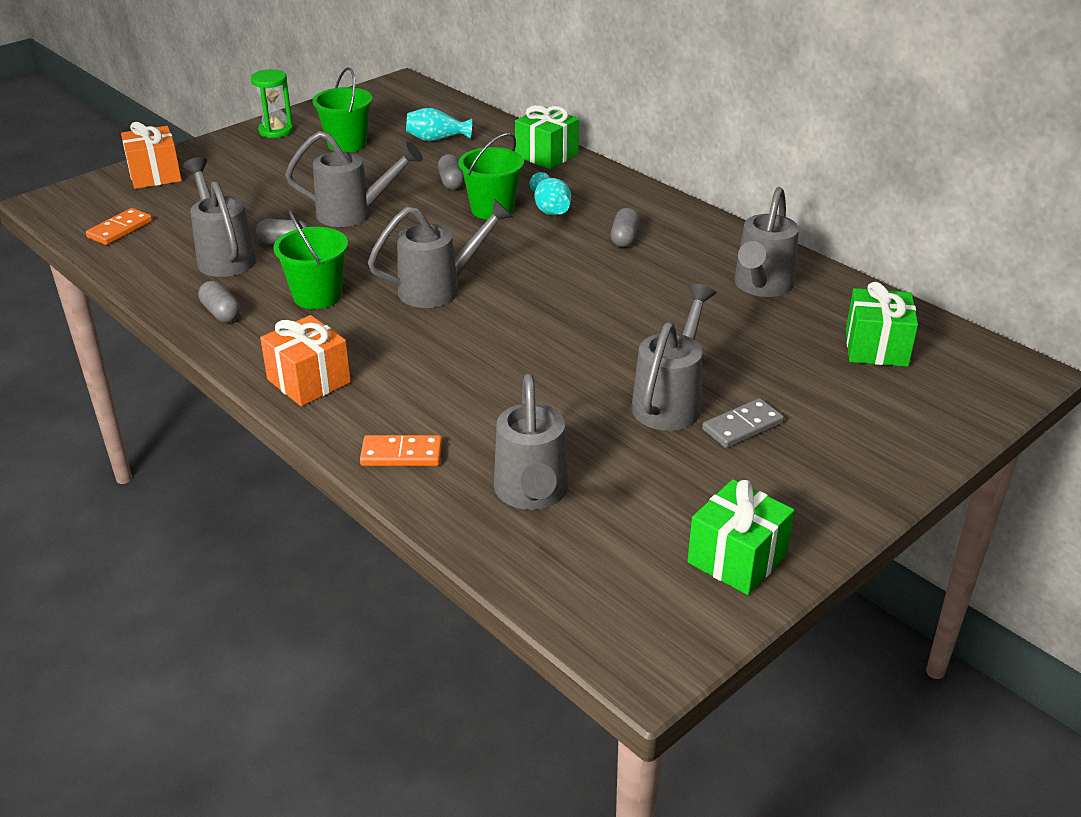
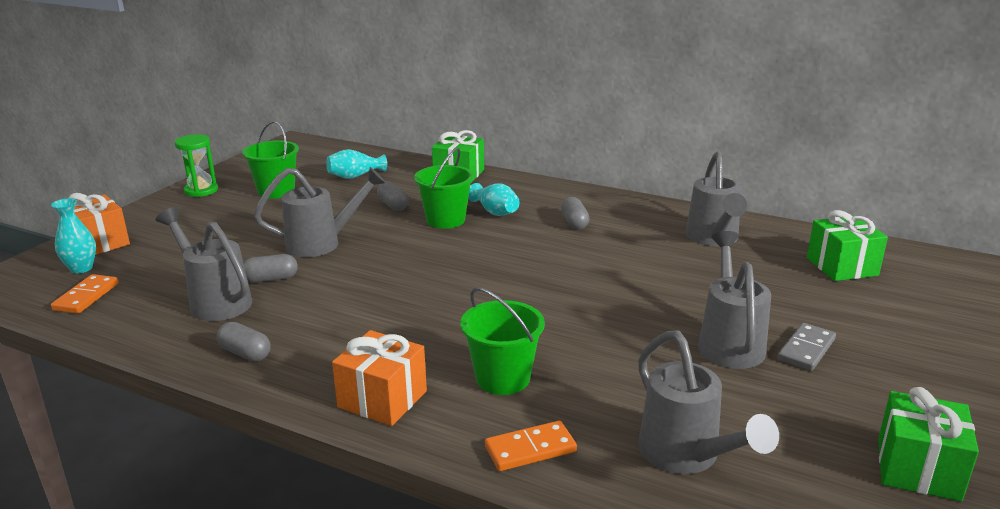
camera: 20 degrees left, 10 degrees down
(129, 199) = (81, 268): none -> turquoise vase
(317, 296) = (335, 318): green bucket -> green bucket (502, 378)
(440, 289) = (449, 290): grey watering can -> none

